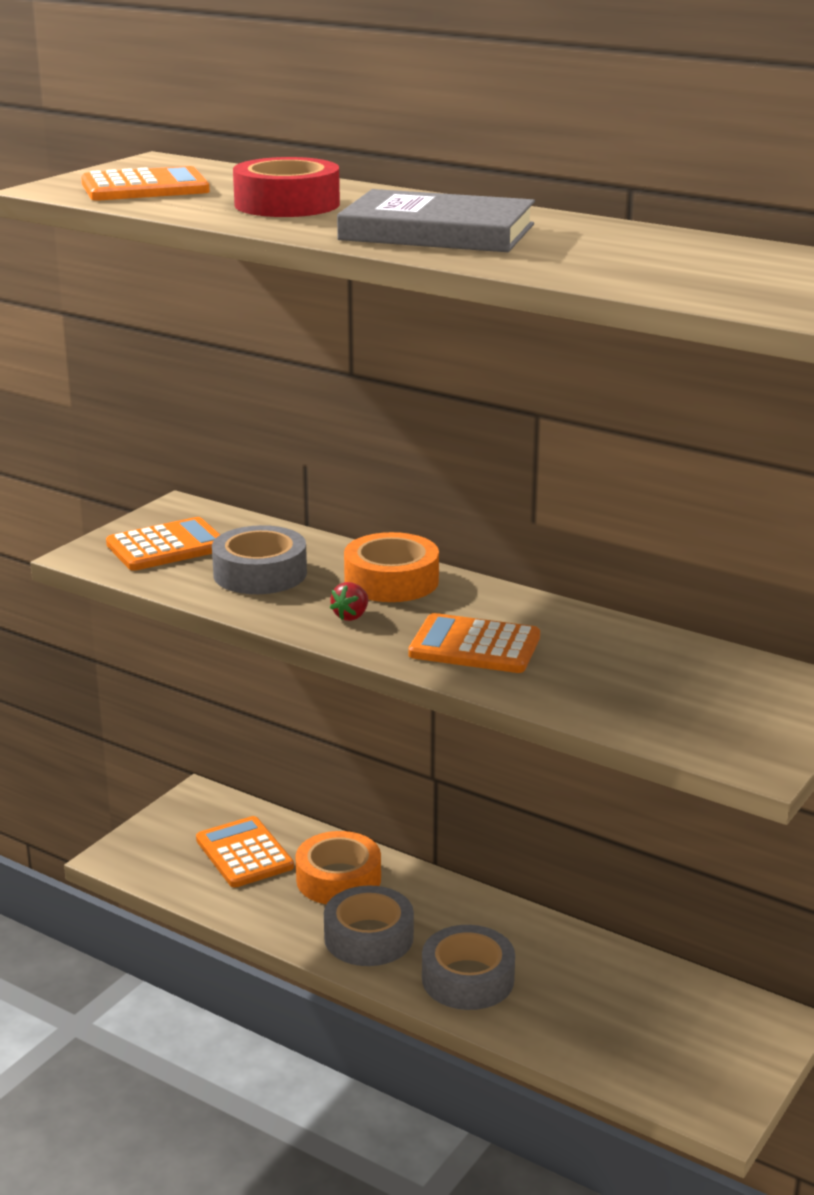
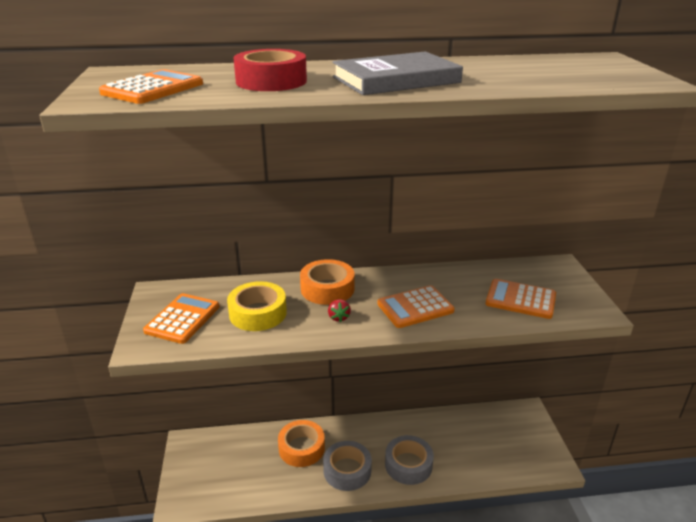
camera: 40 degrees left, 5 degrees up
(244, 853) = (243, 461): orange calculator -> orange calculator (520, 299)
(260, 573) = (258, 313): grey tape -> yellow tape

